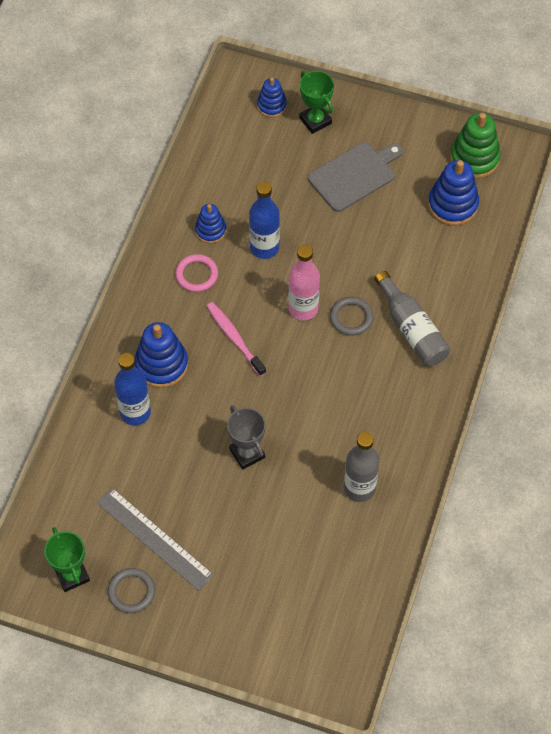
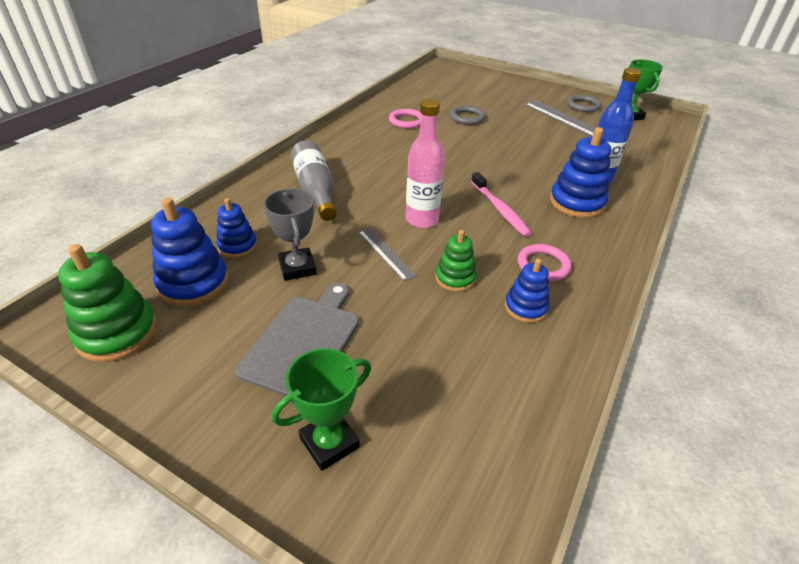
camera: 170 degrees left, 20 degrees down
(247, 453) = (494, 146): grey trophy -> grey trophy (297, 268)
(264, 247) = (455, 278): blue bottle -> green stacking toy
(272, 105) = (401, 492): blue stacking toy -> blue stacking toy (237, 246)
(315, 121) = (329, 443): green trophy -> green trophy turned 75 degrees clockwise
(323, 263) = (385, 253): none -> grey ruler
(351, 317) = (373, 206): grey ring -> grey ring (467, 117)
(354, 175) = (304, 341): grey cutting board -> grey cutting board turned 135 degrees clockwise
(359, 488) = (406, 121): grey bottle -> pink ring

